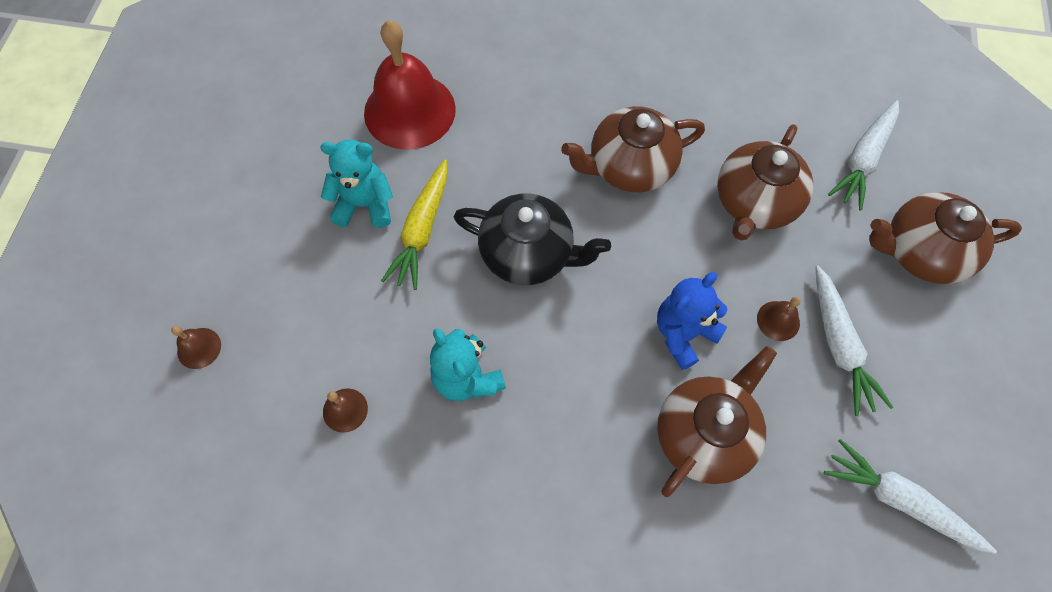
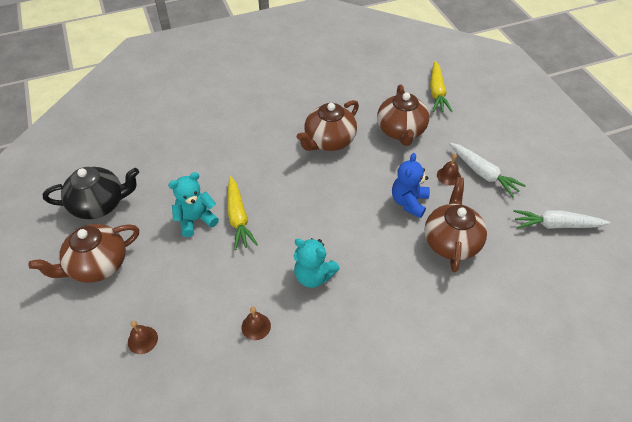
camera: 30 degrees left, 15 degrees down
(409, 111) = (190, 164): red bell -> none
(528, 254) = (305, 202): black teapot -> black teapot (99, 204)
(863, 160) = (437, 92): white carrot -> yellow carrot
(921, 252) = (489, 119): brown teapot -> brown teapot (97, 265)

